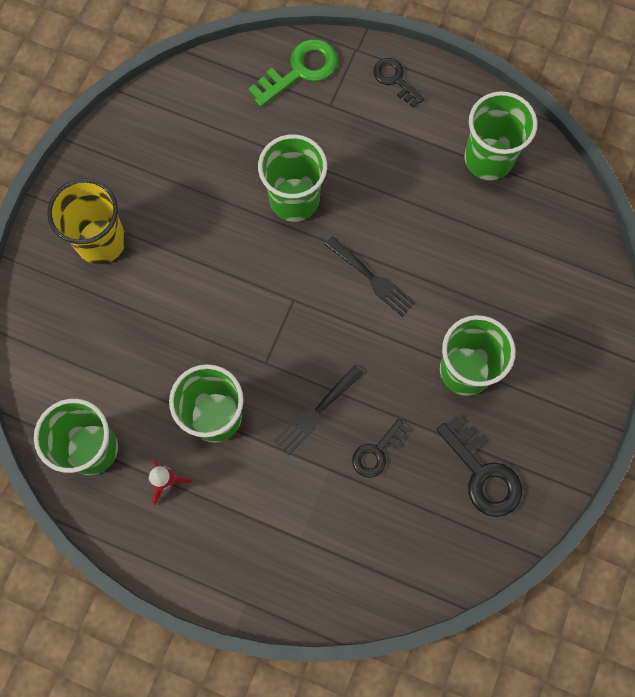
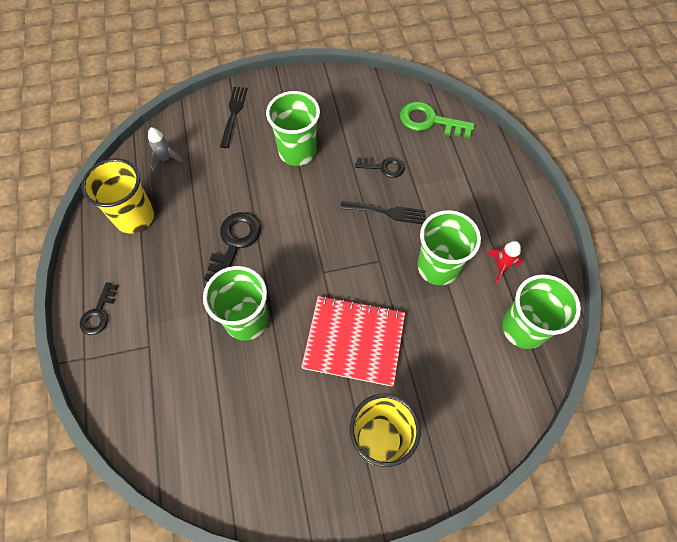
camera: 125 degrees left, 10 degrees down
(201, 280) = (354, 341): none -> red notebook
(300, 70) = (128, 389): green key -> green key (430, 121)
(372, 279) = (273, 234): black fork -> black fork (233, 114)
(483, 474) = (352, 112): black key -> black key (234, 243)
(488, 159) = (134, 217): green cup -> yellow cup
(549, 226) = (166, 159): none -> grey rocket

